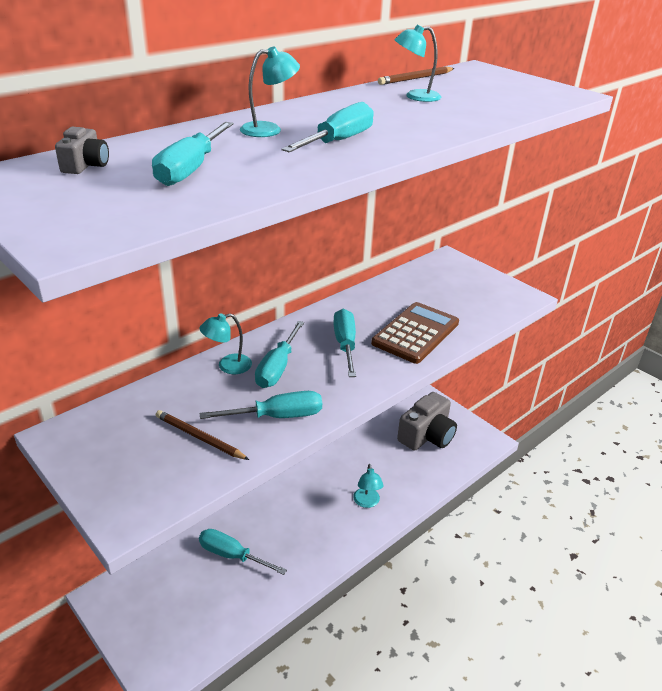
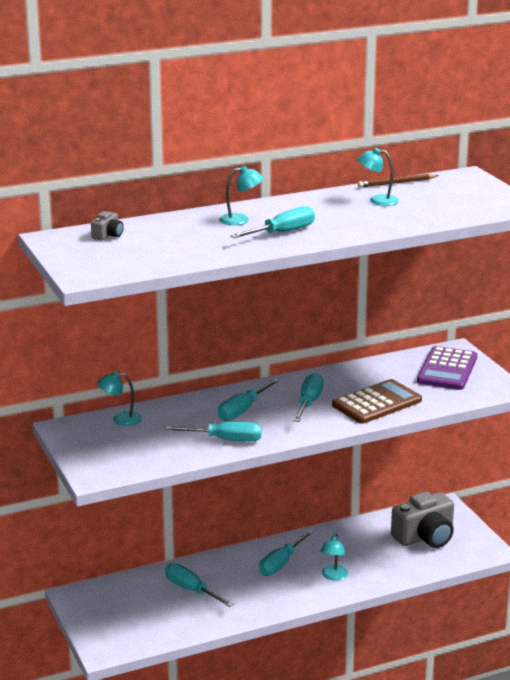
camera: 20 degrees right, 10 degrees down
(191, 169) = (171, 243): turquoise screwdriver -> turquoise screwdriver (281, 563)
(199, 437) = (161, 443): brown pencil -> none
(228, 366) = (203, 404): turquoise lamp -> turquoise lamp (120, 419)
(456, 282) = (447, 369): none -> purple calculator

